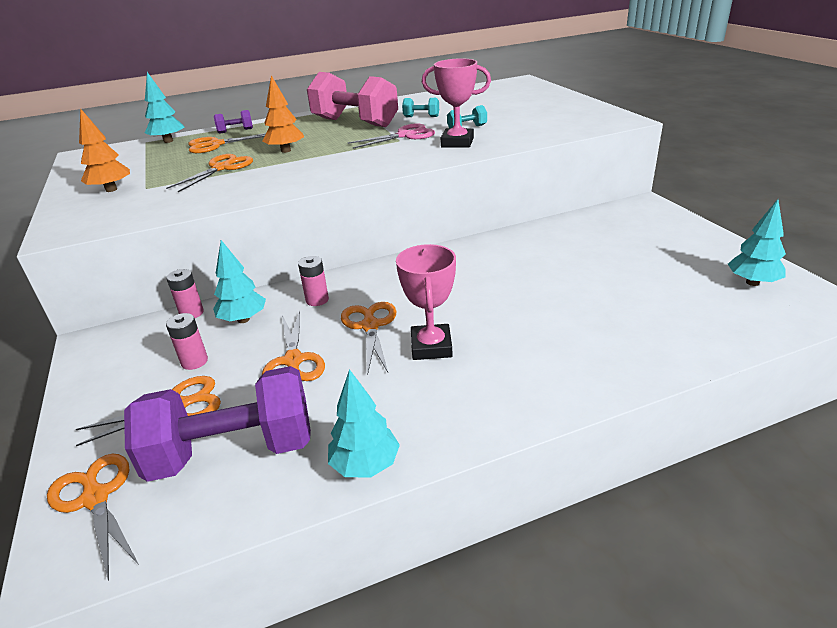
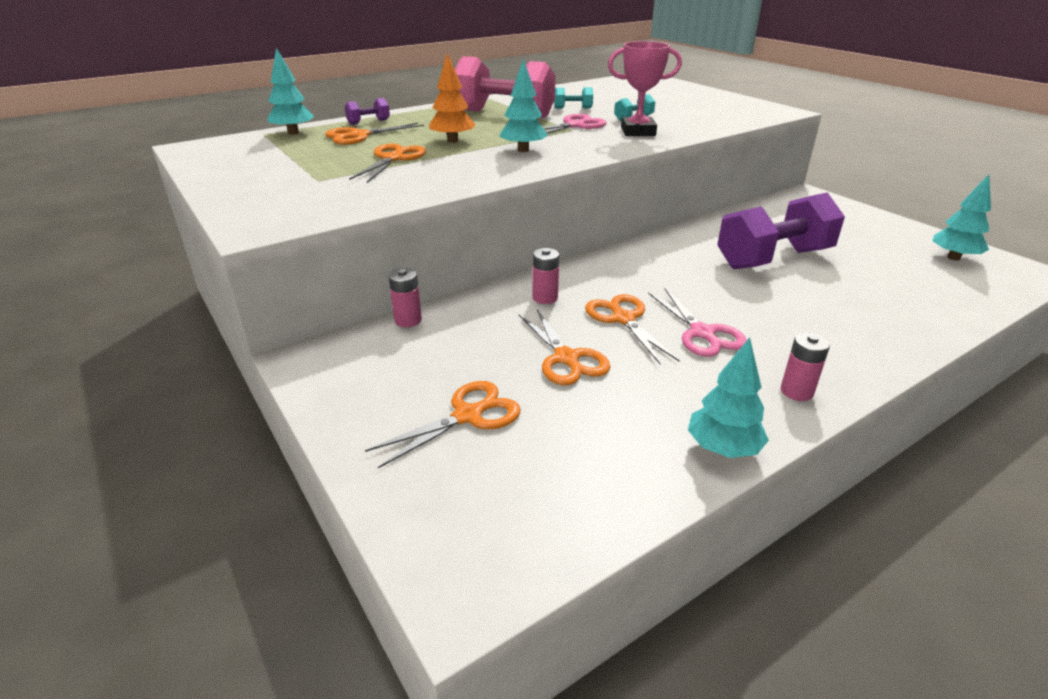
camera: 15 degrees left, 0 degrees up
(96, 497) = (445, 518): orange scissors -> none
(111, 189) = (274, 183): orange tree -> none
(194, 361) = (452, 368): pink battery -> pink battery (796, 391)
(233, 451) = (570, 452): purple dumbbell -> purple dumbbell (773, 259)
(243, 319) = (475, 322): turquoise tree -> turquoise tree (523, 150)
(431, 347) = (702, 333): pink trophy -> pink scissors

